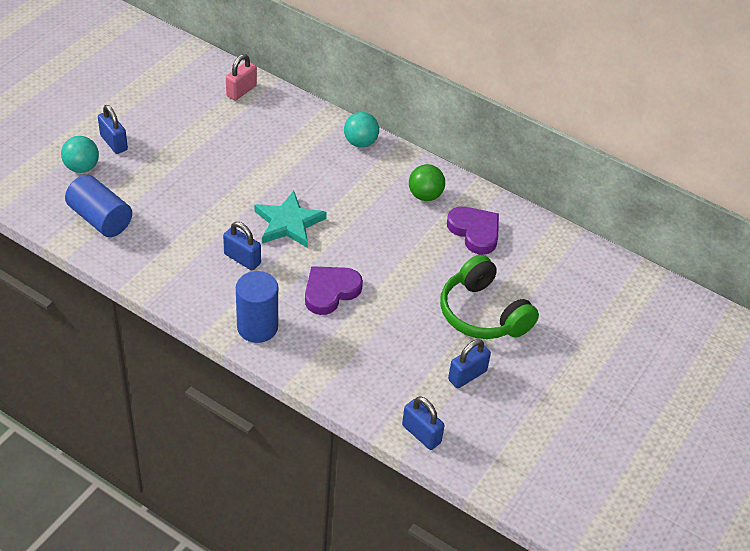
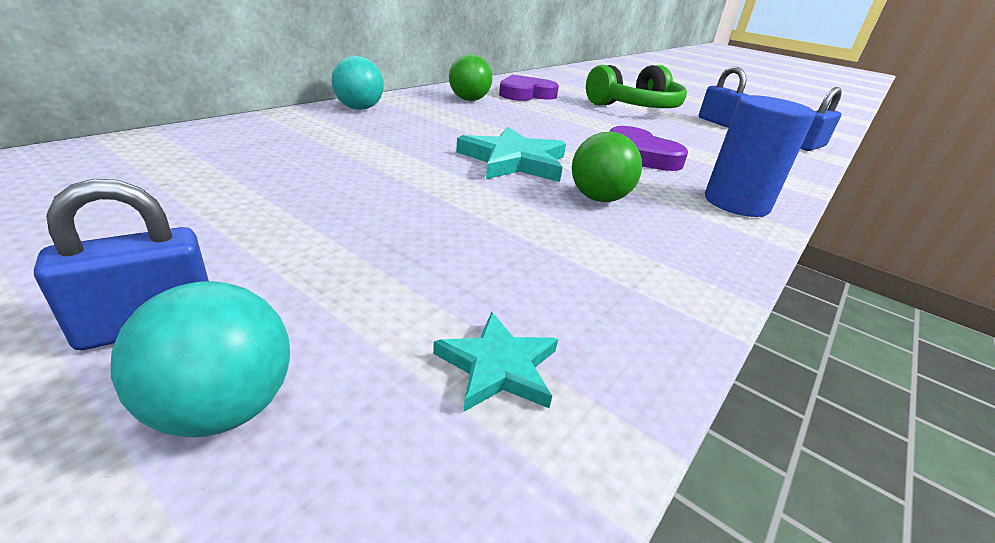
camera: 85 degrees left, 15 degrees down
(100, 219) = (498, 367): blue cylinder -> turquoise star
(241, 91) = (142, 153): pink padlock -> none
(242, 259) = (598, 198): blue padlock -> green ball

